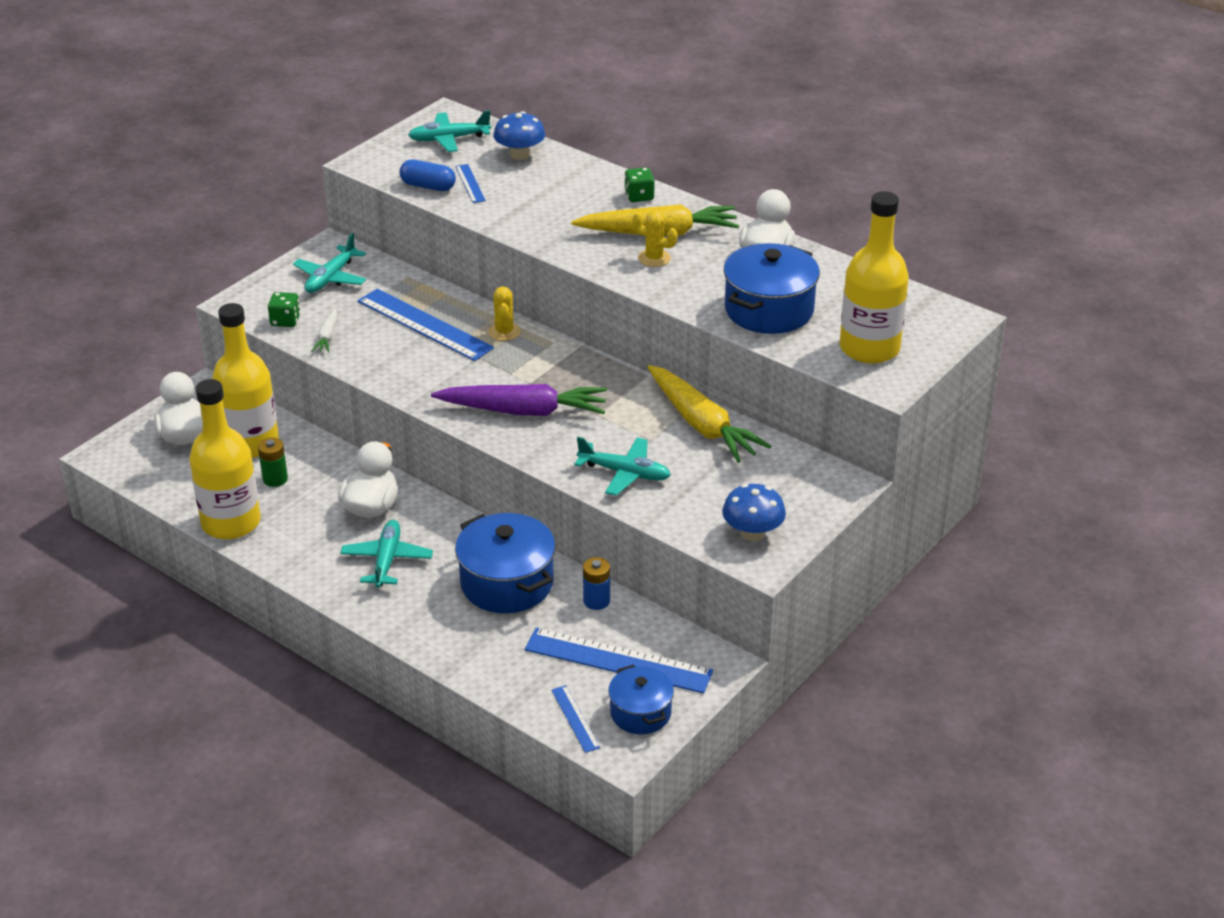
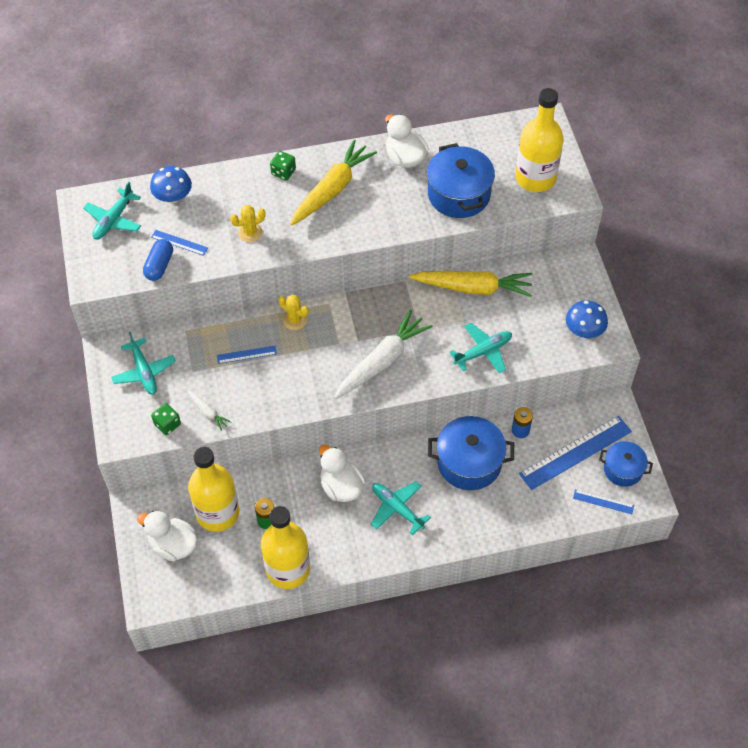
camera: 50 degrees left, 20 degrees up
(424, 325) = (246, 354): blue ruler -> blue ruler, size x0.47
(428, 186) = (159, 266): blue capsule -> blue capsule turned 45 degrees counterclockwise
(524, 411) = (382, 361): purple carrot -> white carrot
(654, 258) = (356, 209): yellow cactus -> yellow cactus (250, 232)

